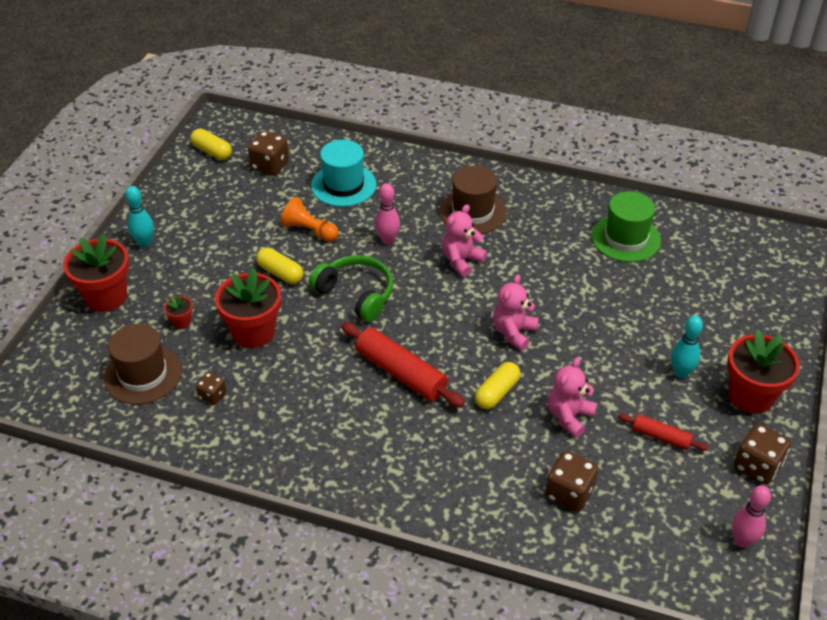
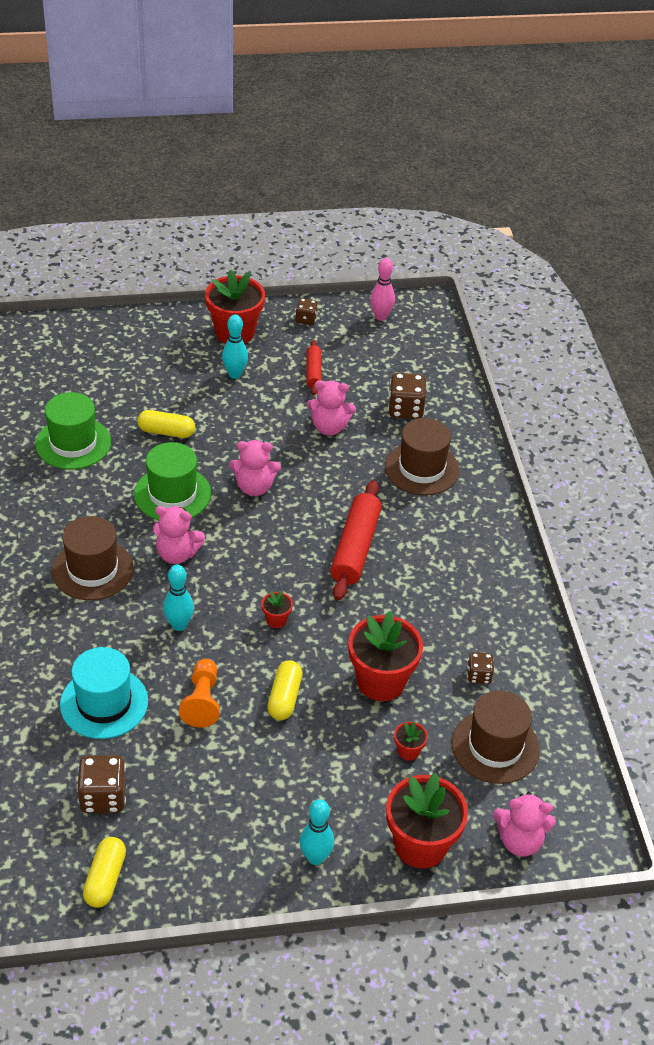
camera: 120 degrees left, 0 degrees up
(60, 351) = (519, 840): none -> pink teddy bear
(356, 294) = (276, 620): green headphones -> red flower pot
(387, 240) = (179, 625): pink bowling pin -> turquoise bowling pin
(474, 467) = (421, 468): none -> brown hat
(497, 392) = (334, 477): yellow capsule -> yellow capsule (166, 432)
(532, 279) = (172, 494): none -> green hat
(757, 466) = (306, 319): brown dice -> brown dice, size x0.59

